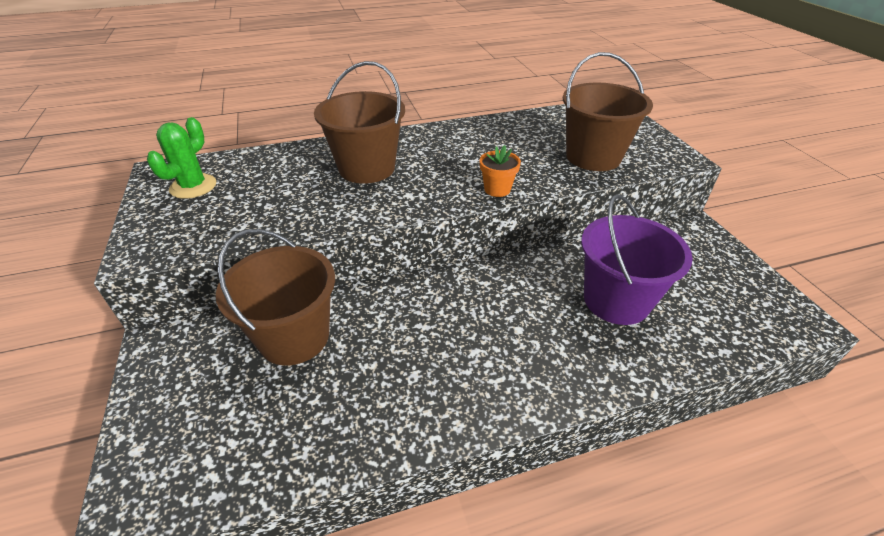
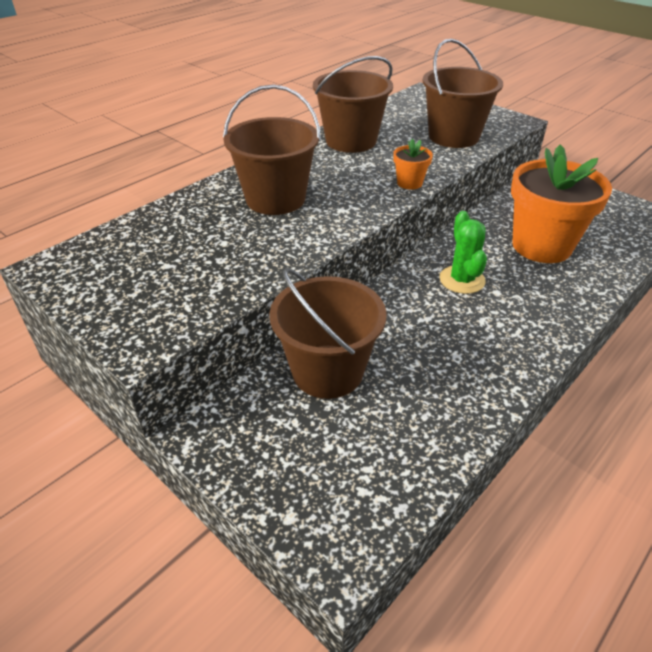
camera: 30 degrees left, 0 degrees up
(193, 186) = (113, 269): green cactus -> green cactus (462, 280)
(488, 135) = (351, 141): none -> brown bucket
(616, 300) = (541, 246): purple bucket -> orange flower pot

